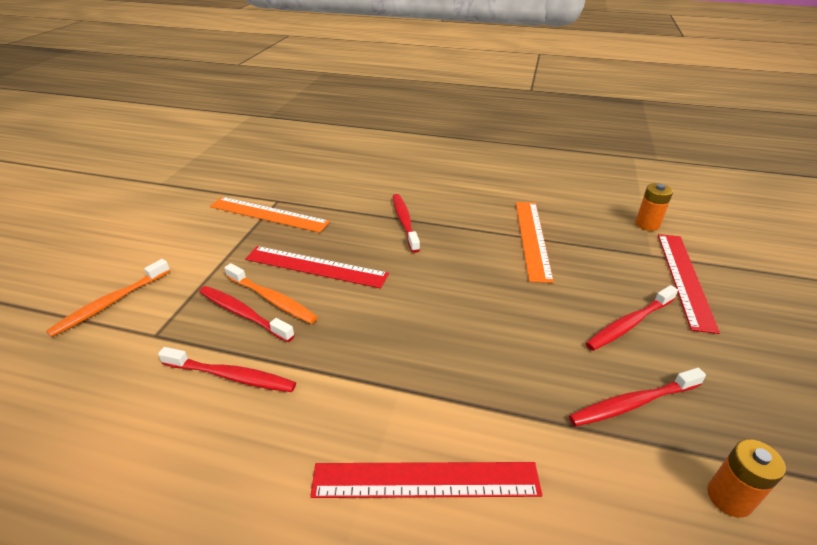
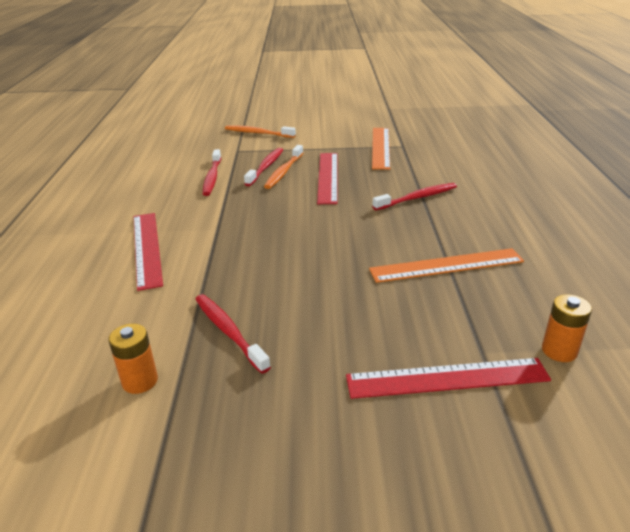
camera: 75 degrees right, 5 degrees down
(629, 324) = (335, 331): red toothbrush -> none

